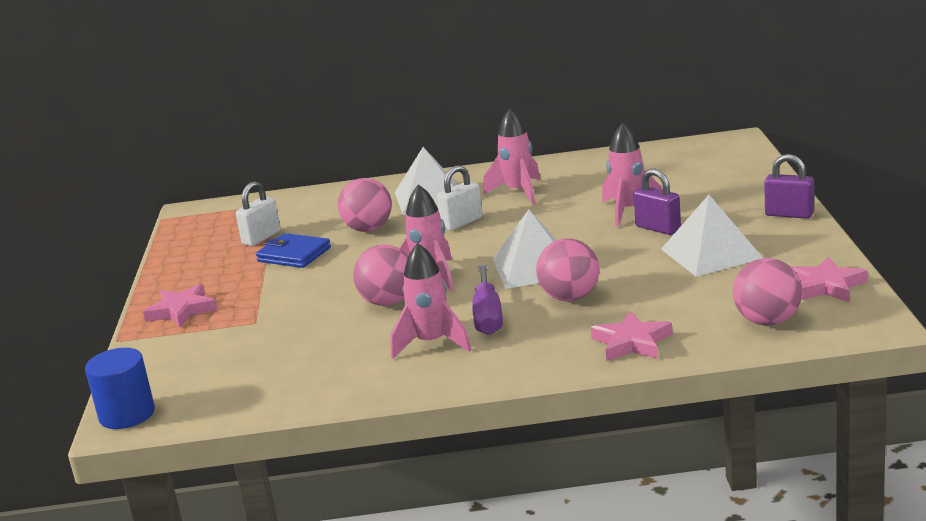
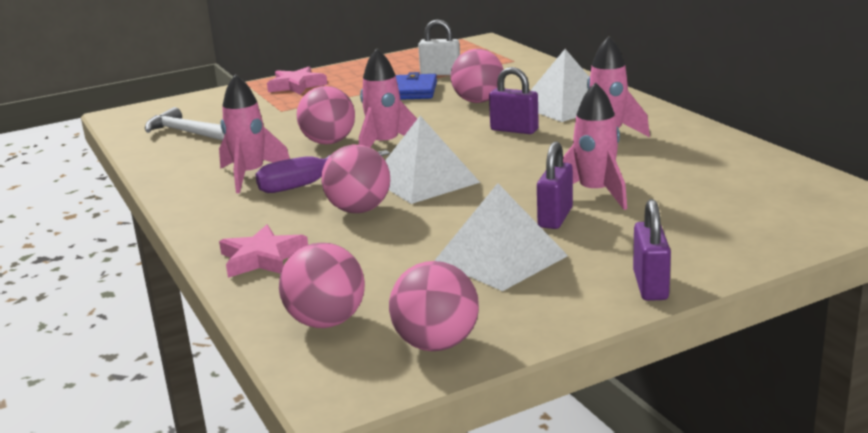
camera: 65 degrees right, 0 degrees up
(127, 414) = (131, 113): blue cylinder -> none
(252, 377) = (186, 132): none -> white hammer
(462, 223) = (514, 130): white padlock -> purple padlock
(826, 286) = (436, 344): pink star -> pink ball

